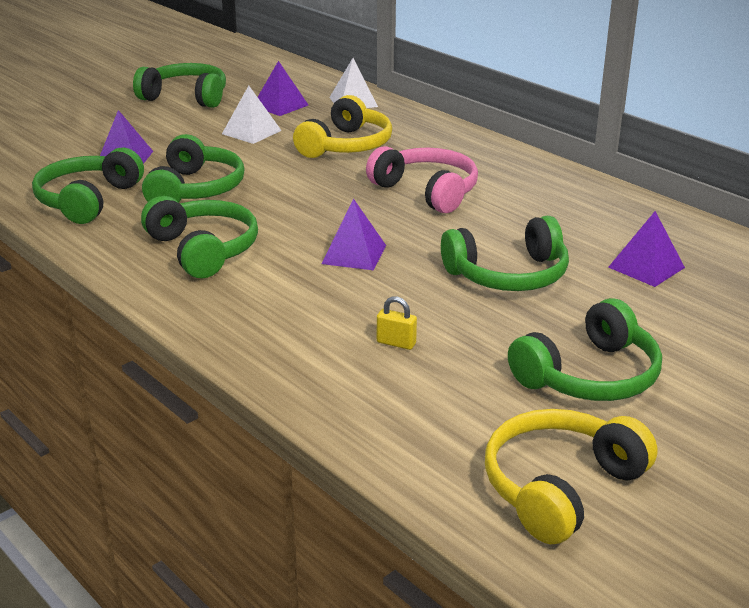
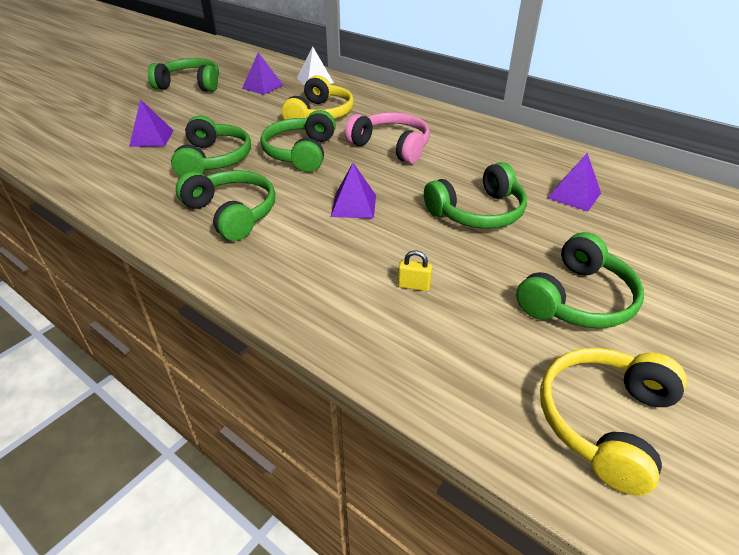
camera: 10 degrees left, 10 degrees up
(88, 200) = (128, 177): green headphones -> green headphones (301, 153)
(251, 132) = (246, 109): white pyramid -> none

